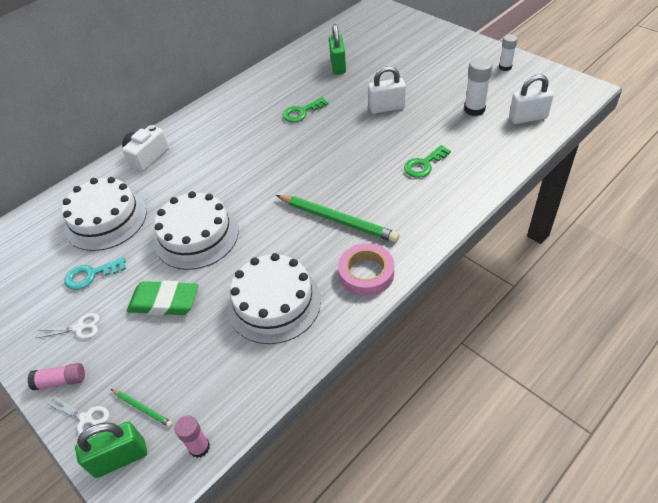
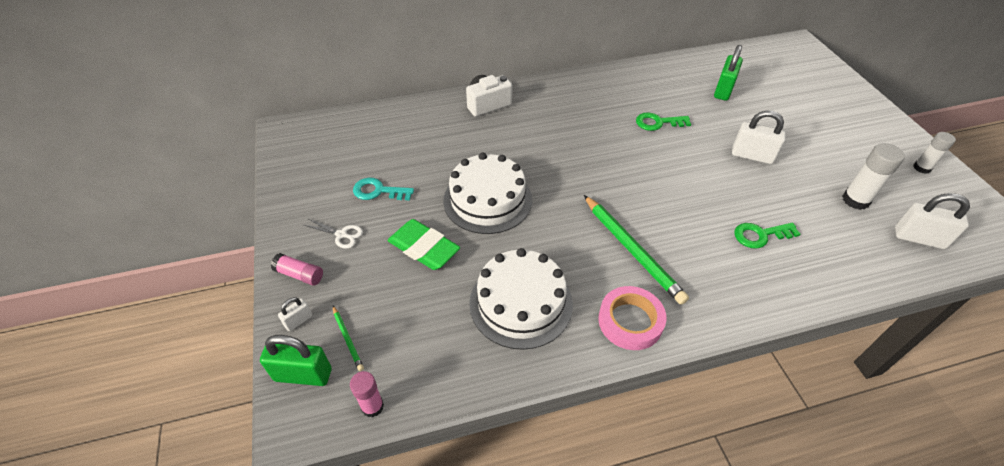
camera: 25 degrees right, 0 degrees up
(86, 418) = (298, 321): white scissors -> white padlock
(106, 219) = (419, 146): white cake -> none

